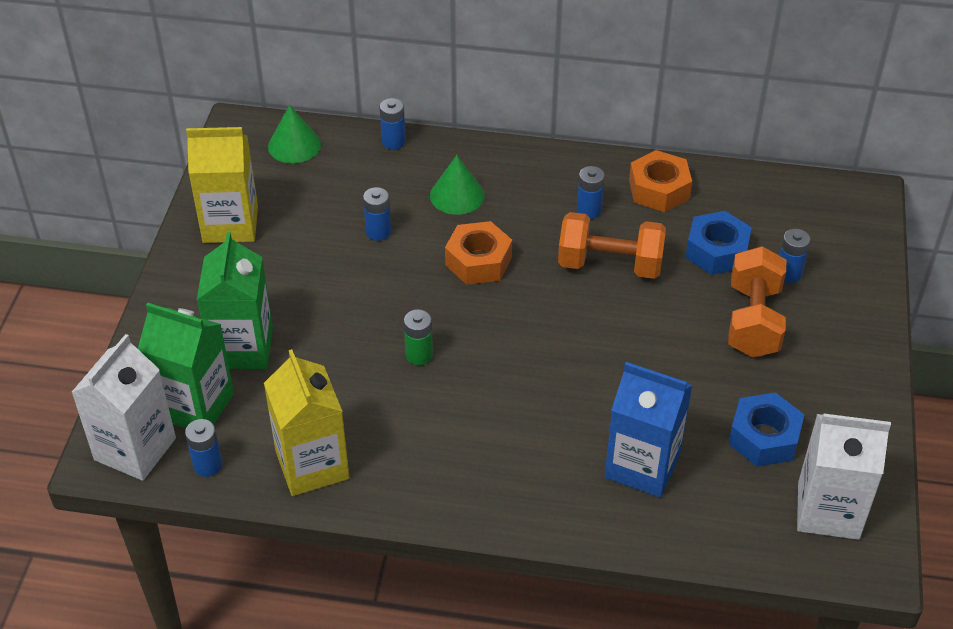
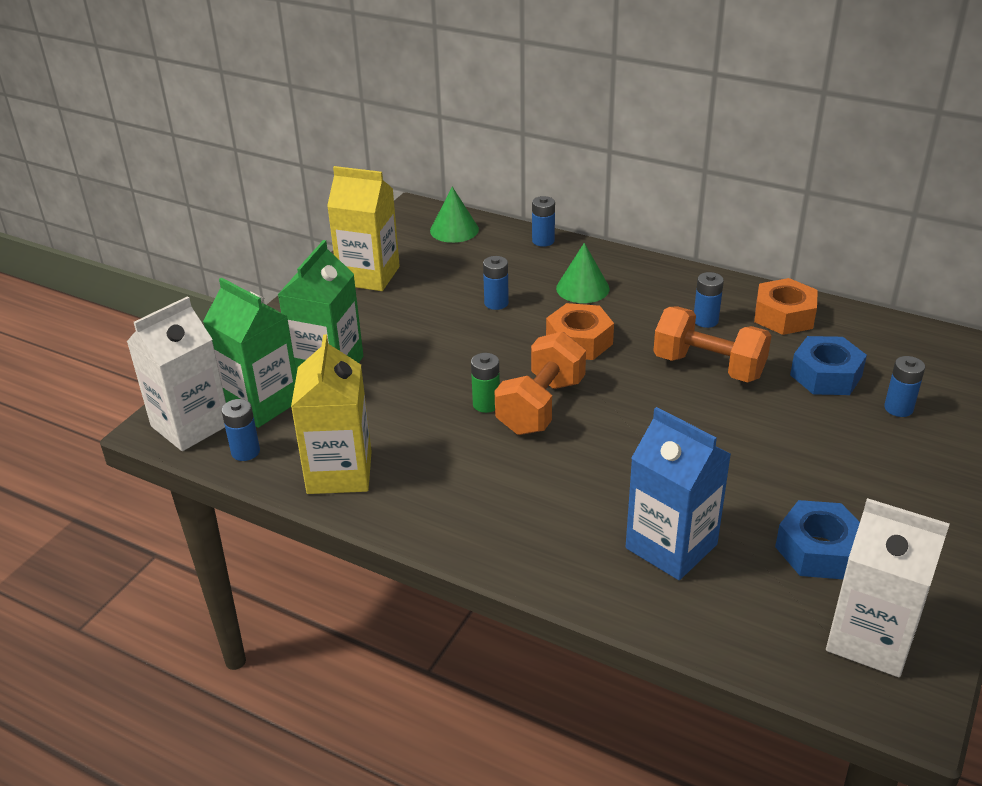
camera: 20 degrees right, 10 degrees down
(753, 321) = (844, 442): orange dumbbell -> orange dumbbell (541, 406)

